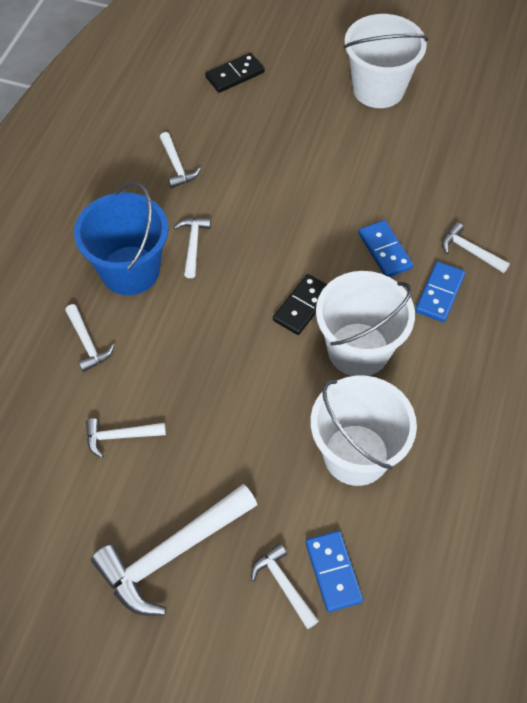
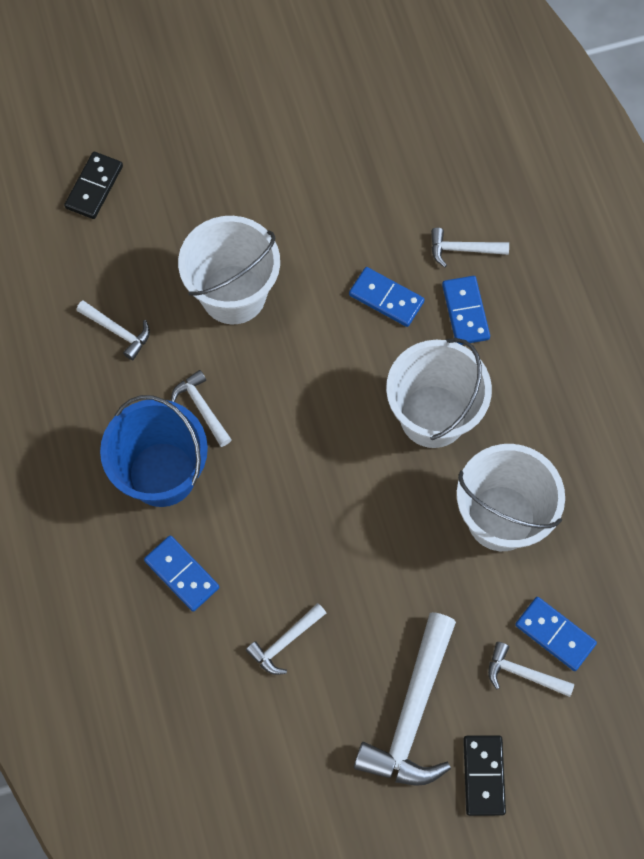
camera: 35 degrees left, 10 degrees up
(87, 343) = (181, 574): white hammer -> blue domino
(303, 306) = (352, 405): black domino -> black domino (484, 775)
(378, 89) = (253, 116): white bucket -> white bucket (233, 294)

